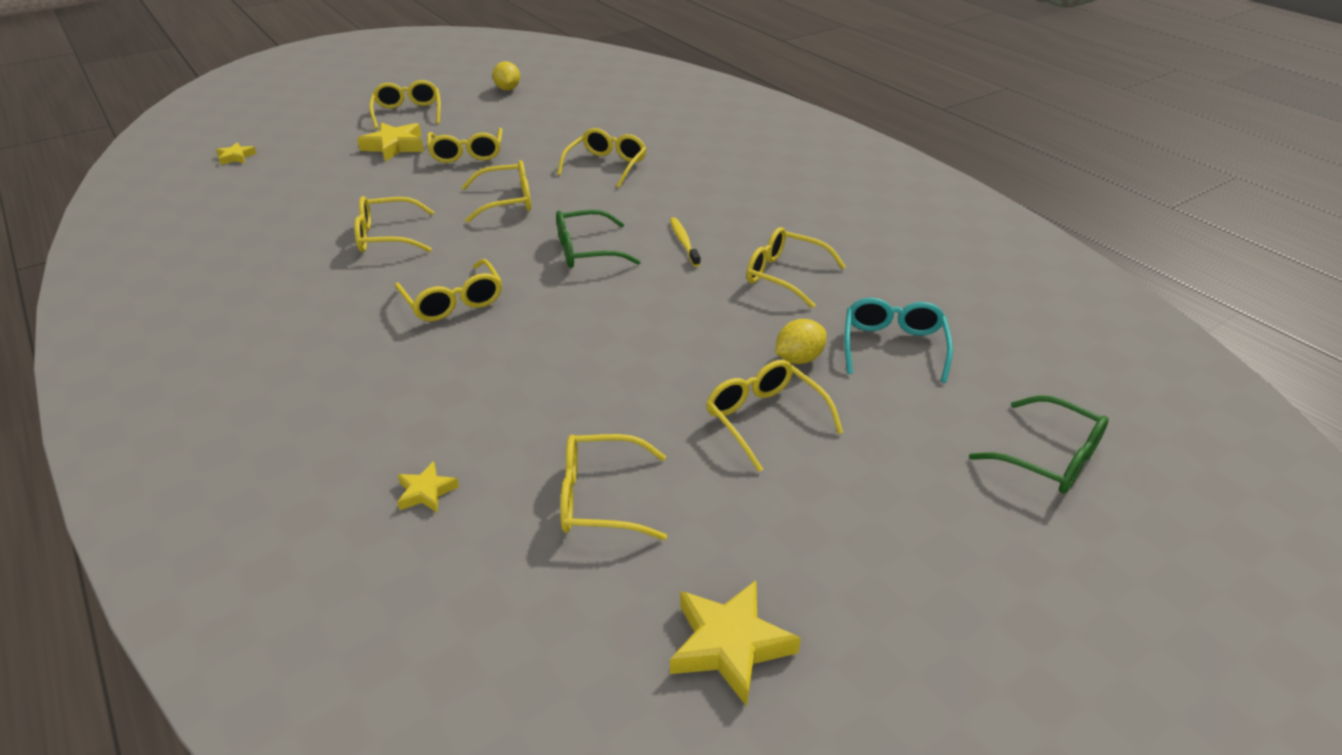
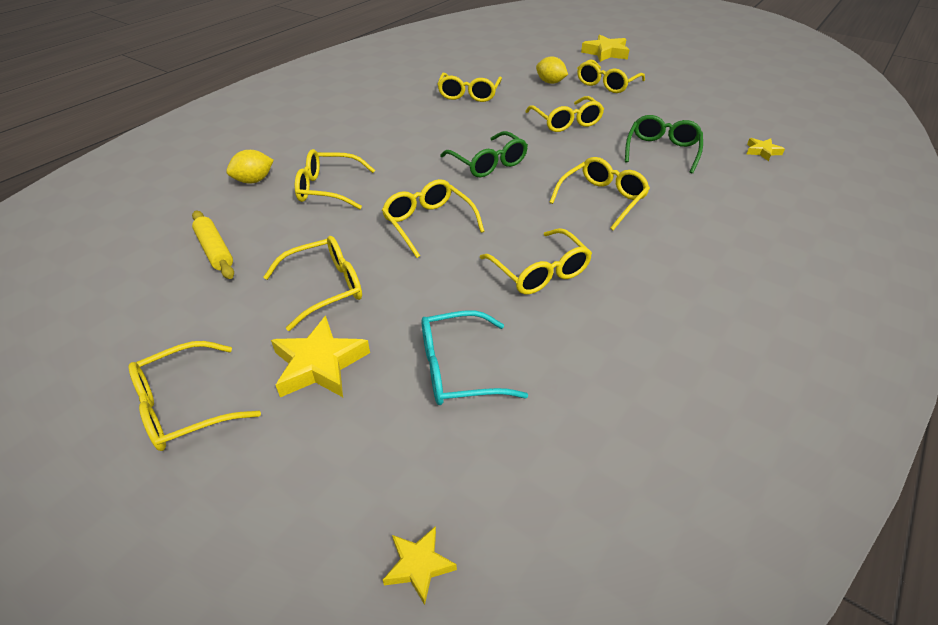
camera: 110 degrees left, 5 degrees up
(507, 89) = (82, 328): yellow lemon -> yellow lemon (254, 181)
(553, 122) = (215, 250): none -> yellow rolling pin
(601, 498) = (704, 109): yellow glasses -> yellow glasses (566, 122)
(684, 242) = (449, 130): yellow toothbrush -> none
(730, 645) = (735, 75): yellow star -> yellow star (605, 53)
(893, 347) = (518, 64): turquoise glasses -> turquoise glasses (459, 369)
(1048, 457) = (569, 36): green glasses -> green glasses (662, 151)

